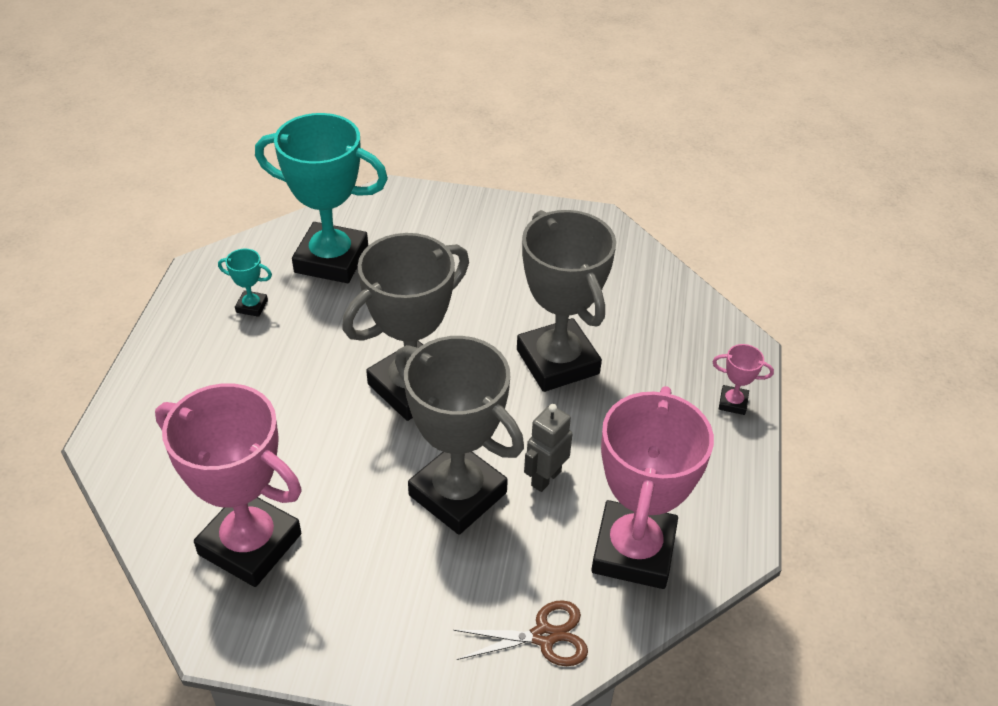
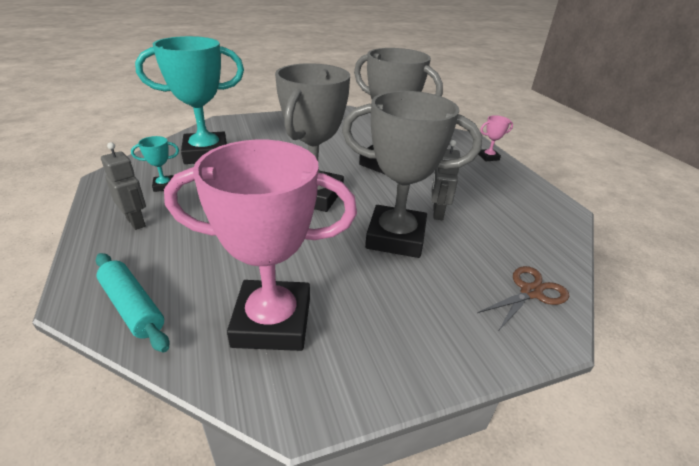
camera: 30 degrees left, 10 degrees down
(142, 471) = (132, 307): none -> turquoise rolling pin
(196, 357) = (136, 222): none -> grey robot
(633, 551) = (522, 230): pink trophy -> none

